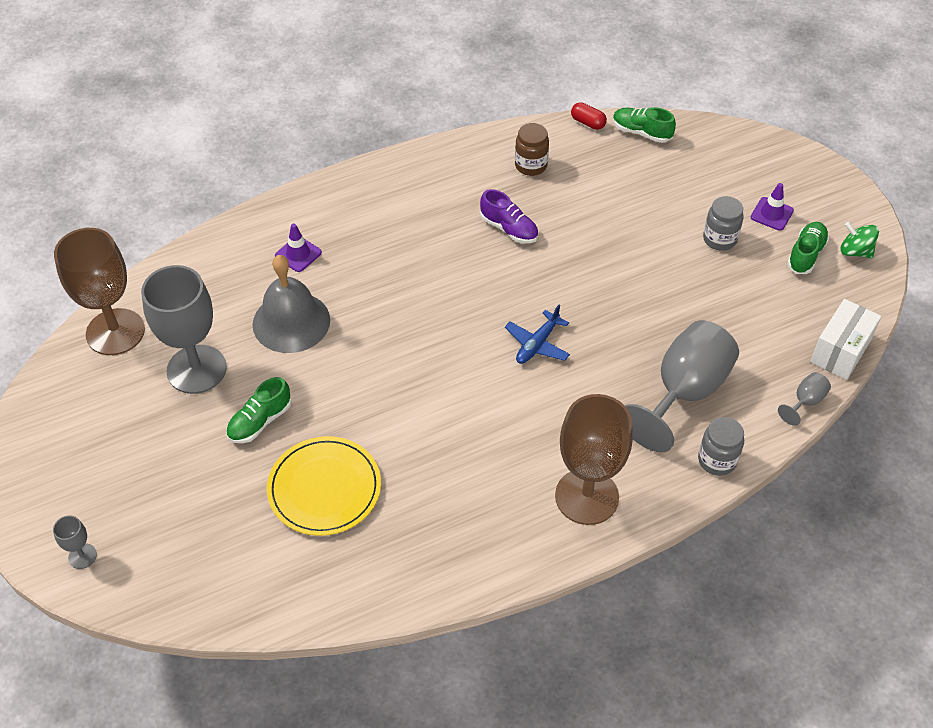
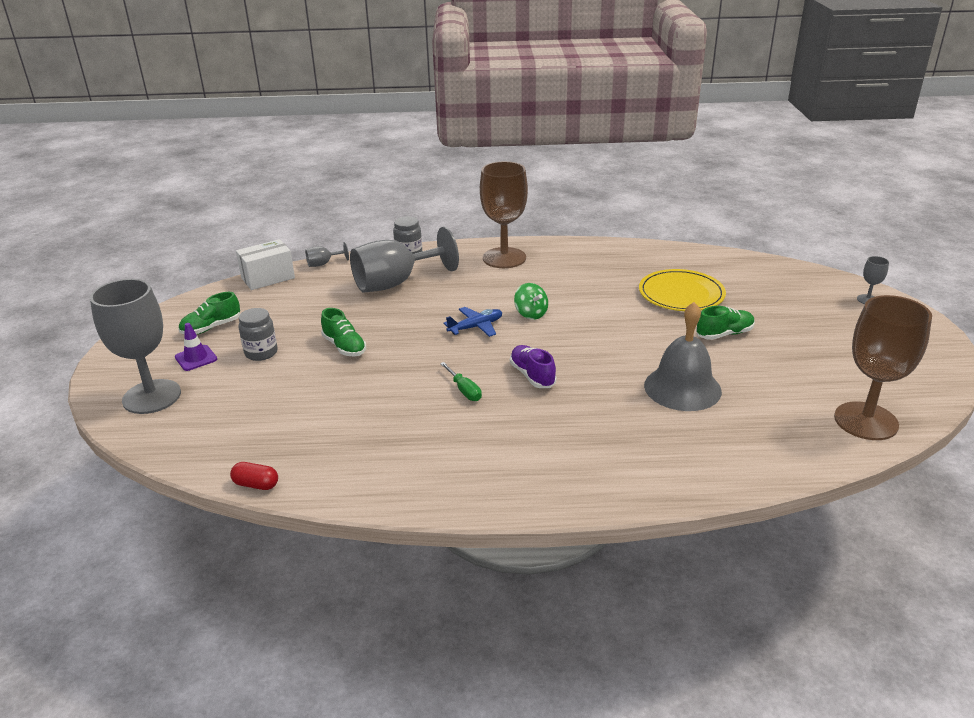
camera: 155 degrees left, 20 degrees down
(196, 369) = (779, 376): grey goblet -> grey goblet (152, 397)
(298, 254) = (660, 439): purple traffic cone -> none
(494, 255) = (464, 390): none -> green screwdriver
(509, 229) = (433, 406): purple shoe -> purple shoe (532, 376)
(531, 165) = (361, 457): brown jar -> none
(588, 123) = (256, 484): red capsule -> red capsule turned 45 degrees counterclockwise
(641, 132) = (214, 457): green shoe -> green shoe (344, 347)
(855, 251) = (173, 321): green spinning top -> green spinning top (531, 314)

